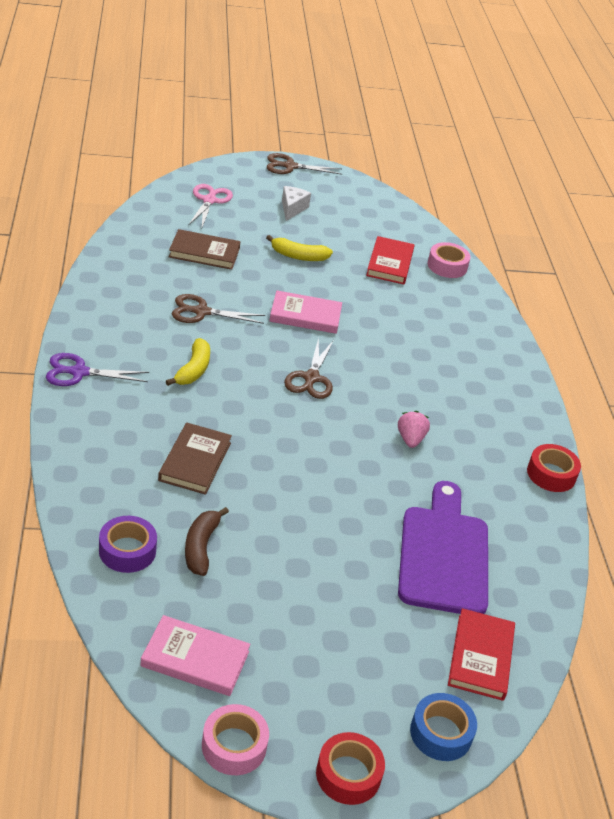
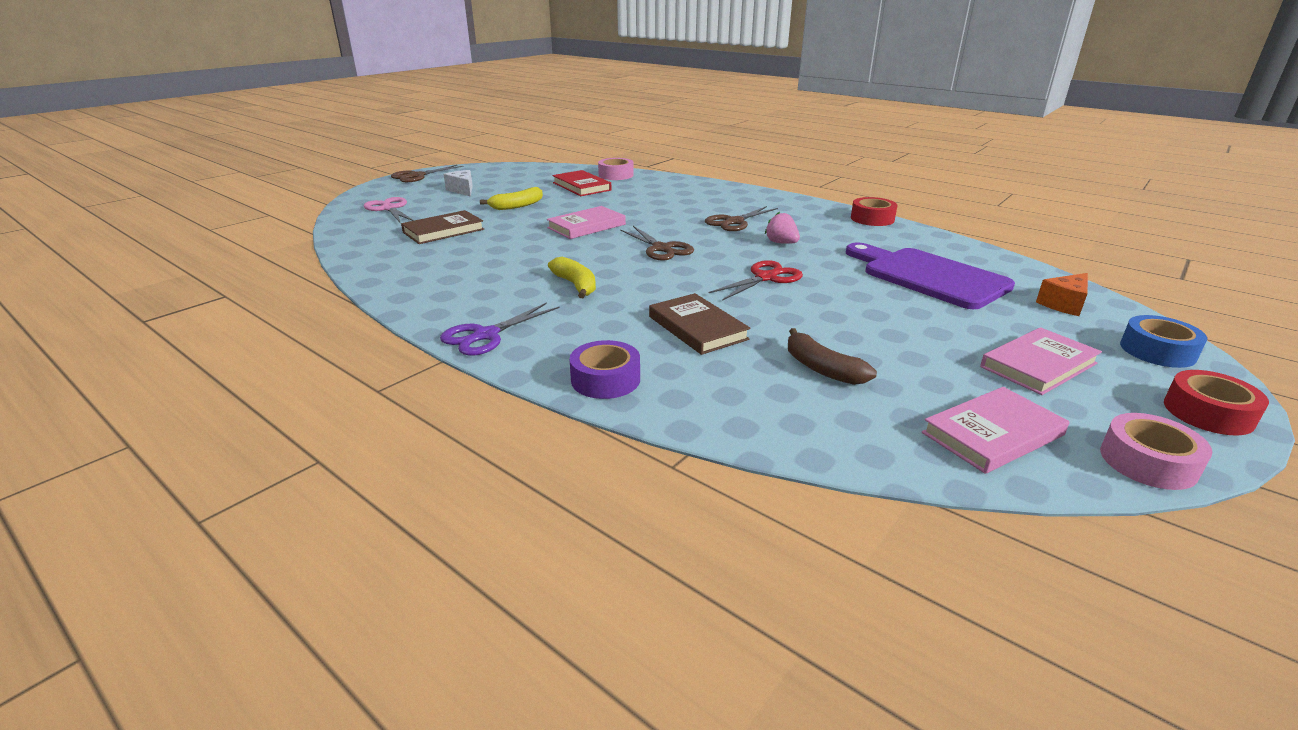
camera: 40 degrees left, 10 degrees down
(127, 551) = (787, 410): purple tape -> purple tape (605, 379)
(201, 312) = (510, 257): brown scissors -> brown scissors (734, 222)
(324, 460) = (766, 278): none -> red scissors
(331, 662) = (1038, 365): none -> pink book
(480, 657) = (1064, 304): red book -> orange cheese

